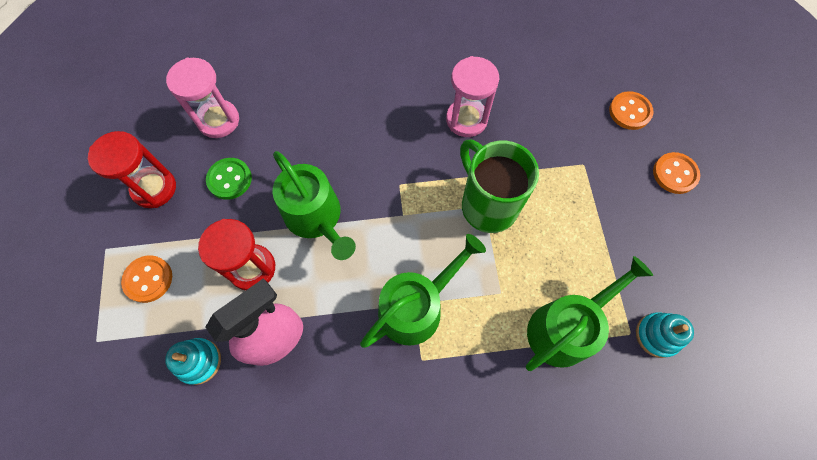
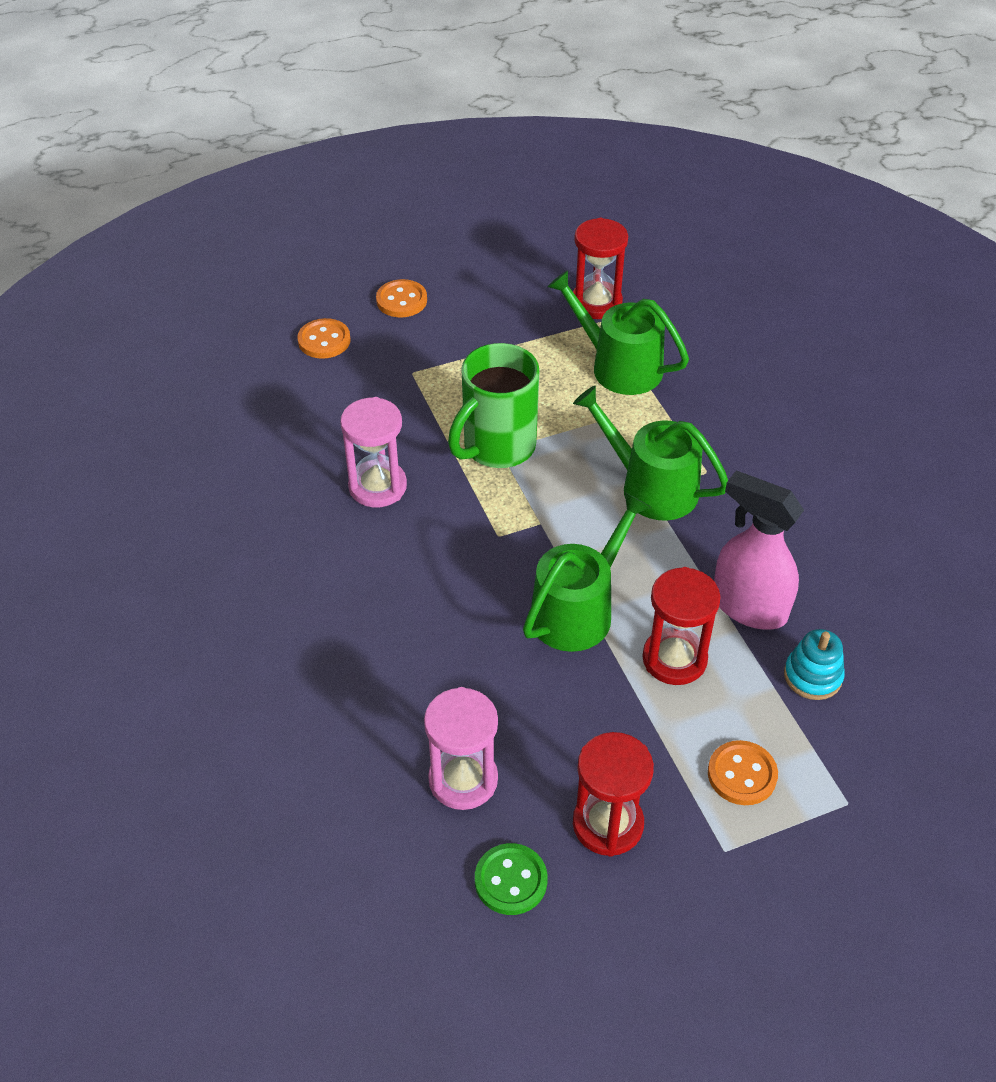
camera: 105 degrees left, 20 degrees down
(229, 179) = (558, 729): green button -> green button (511, 880)
(657, 335) = (596, 303): turquoise stacking toy -> red hourglass

